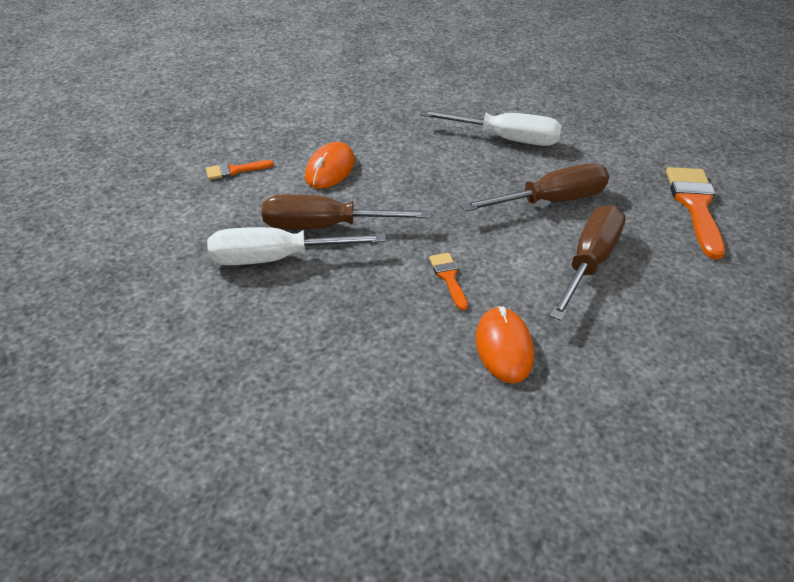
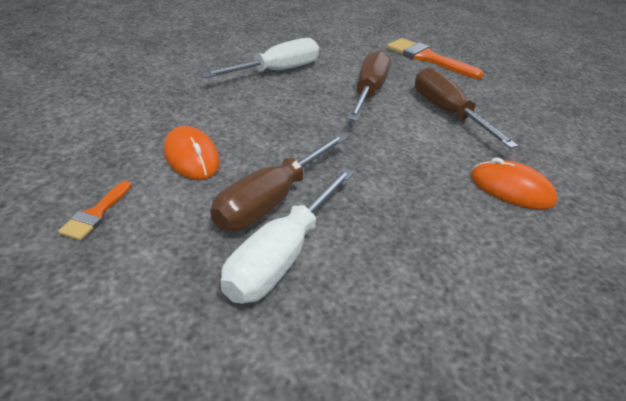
camera: 55 degrees left, 5 degrees down
(448, 277) = (410, 172): orange brush -> none

